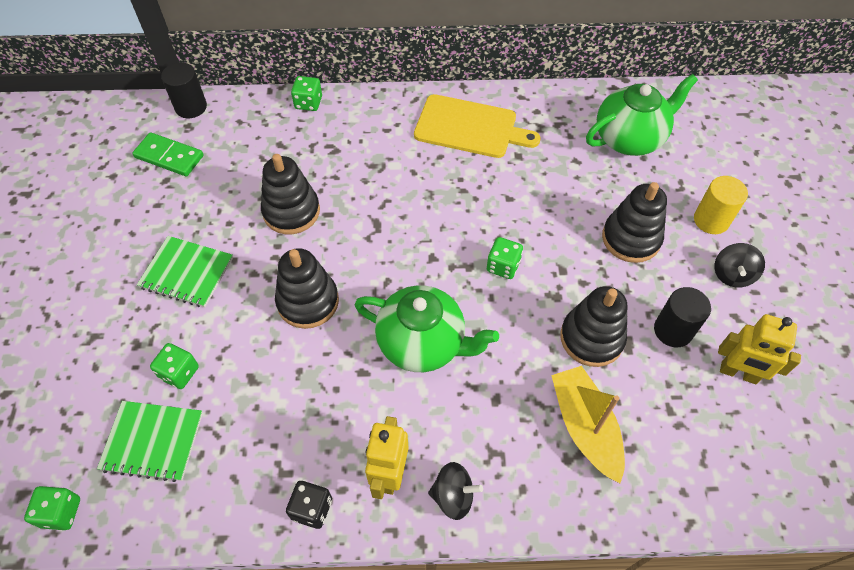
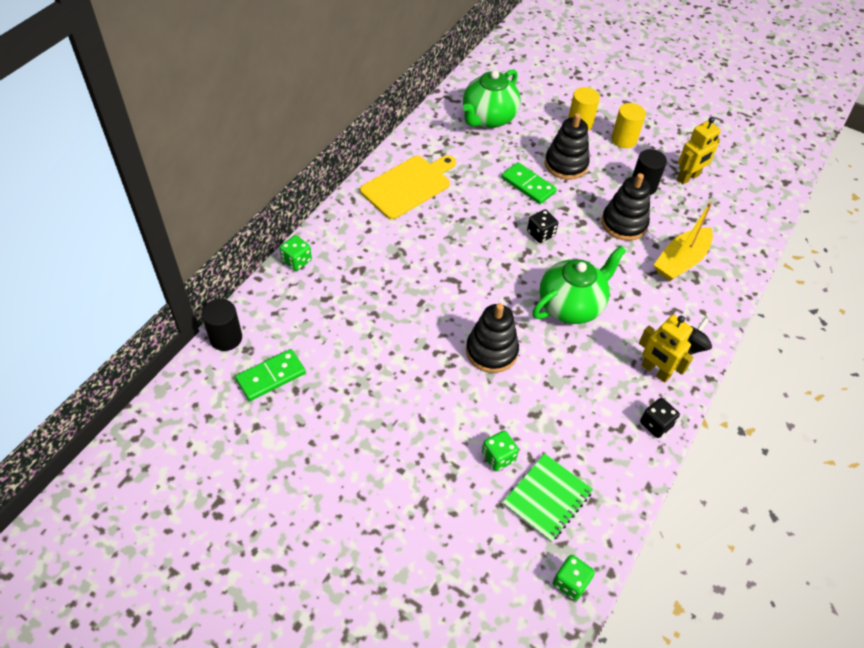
camera: 60 degrees left, 5 degrees down
(187, 273) = (407, 414): green notebook -> none
(291, 211) = (400, 322): black stacking toy -> none
(503, 266) = (540, 234): green dice -> black dice
(564, 220) = (528, 185): none -> green domino
(585, 427) = (681, 261): yellow boat -> yellow boat turned 60 degrees counterclockwise
(629, 139) = (488, 118): green teapot -> green teapot turned 150 degrees counterclockwise
(732, 275) = (624, 139): black spinning top -> yellow cylinder

